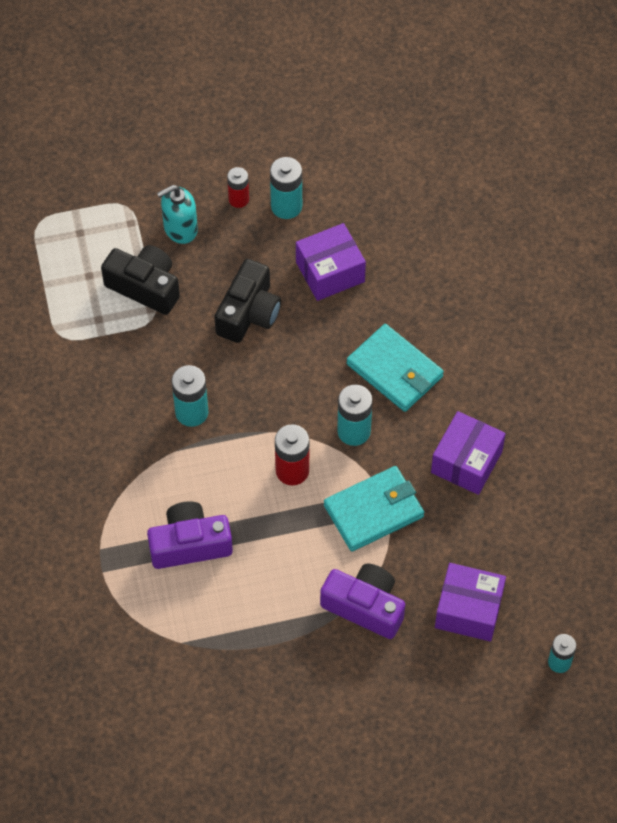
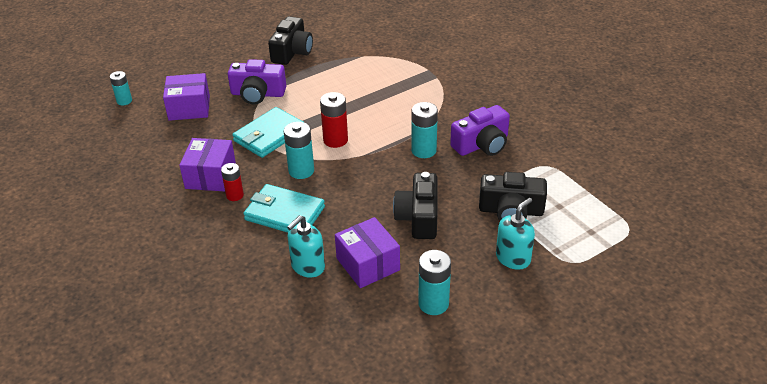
camera: 160 degrees right, 20 degrees down
(190, 544) = (383, 92): purple camera -> purple camera (482, 144)
(238, 199) = (479, 296): red battery -> red battery (235, 195)
(283, 694) = (292, 52): none -> black camera
(330, 272) = (368, 264): purple box -> purple box turned 75 degrees counterclockwise
(393, 290) = (307, 266): none -> turquoise soap dispenser

